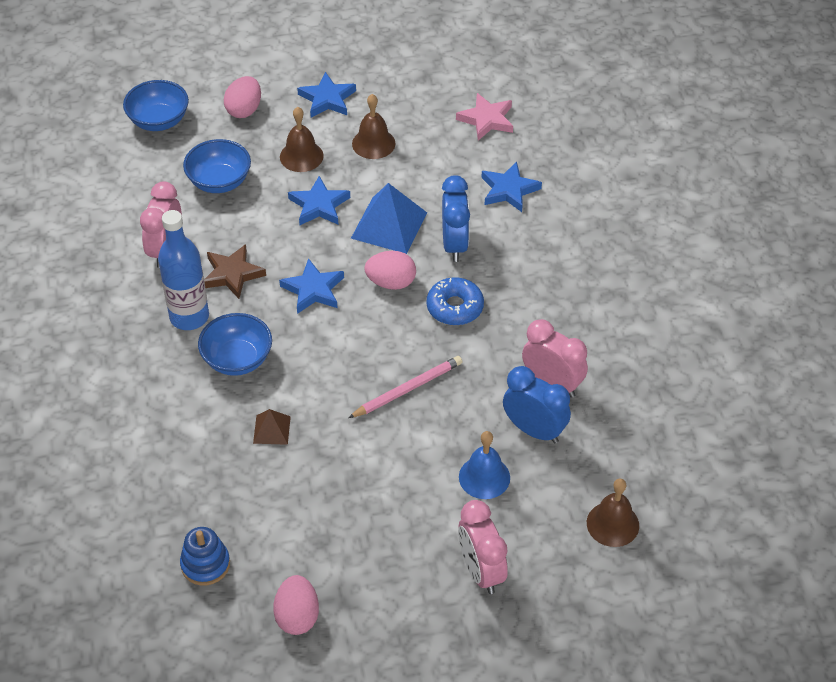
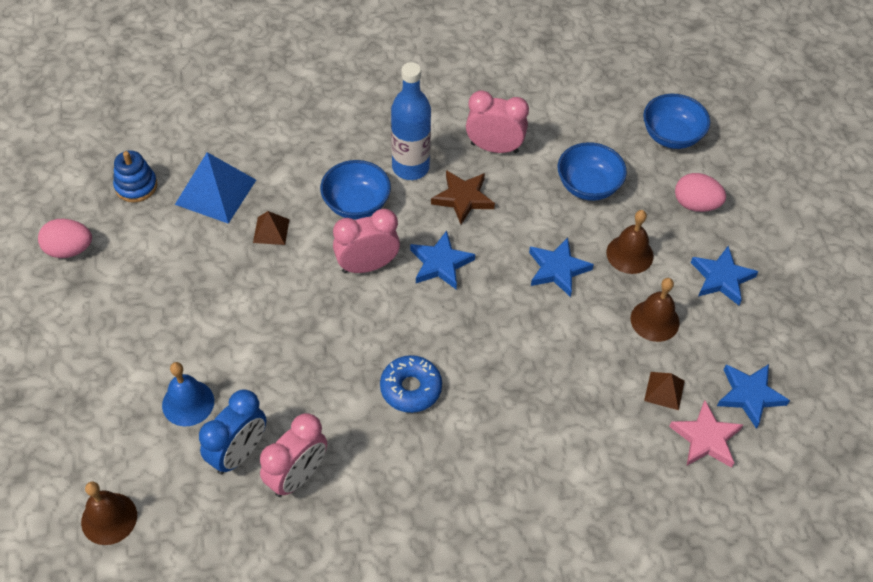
camera: 90 degrees right, 5 degrees up
(389, 225) = (530, 331): blue pyramid -> blue pyramid (215, 192)
(391, 282) = (448, 331): pink egg -> none
(407, 389) = (305, 341): pink pencil -> none
(444, 141) = (664, 390): none -> brown pyramid
(454, 245) = (501, 393): blue clock -> none
(481, 571) = (81, 393): pink clock -> pink clock (367, 266)
(509, 190) = (588, 454): blue star -> blue star (749, 395)

